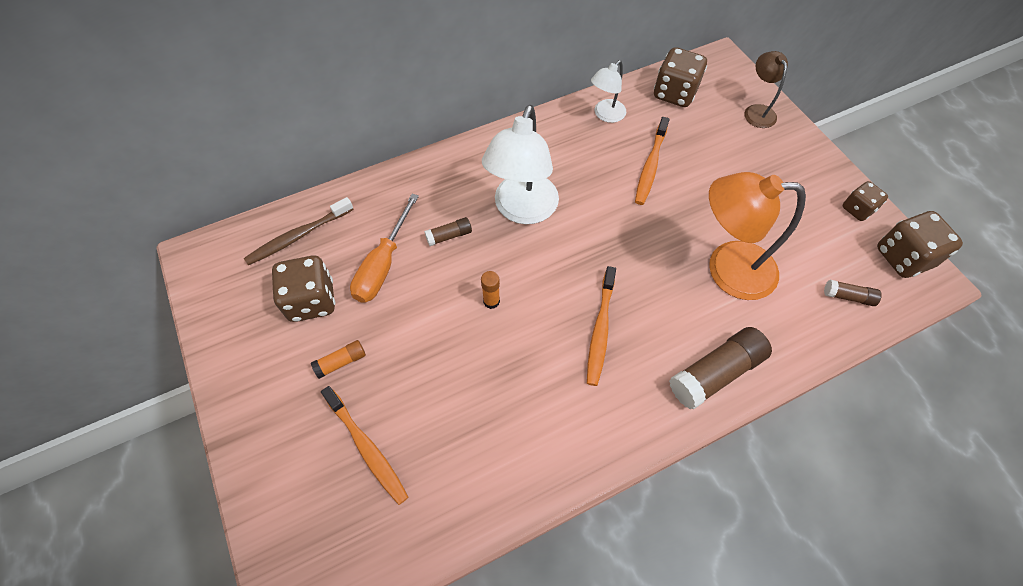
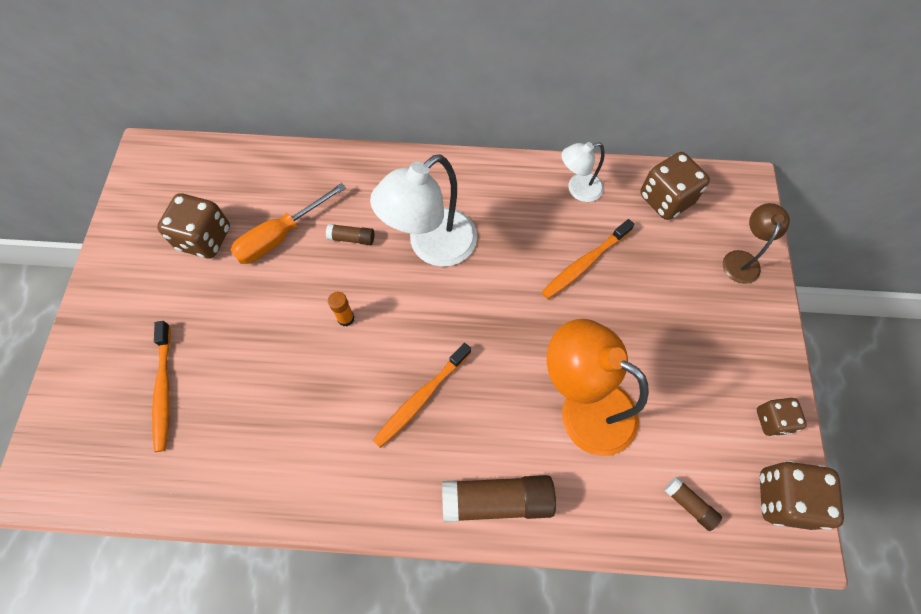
camera: 30 degrees right, 5 degrees up
(298, 236) = (231, 175): brown toothbrush -> none
(341, 362) = (192, 305): orange glue stick -> none

